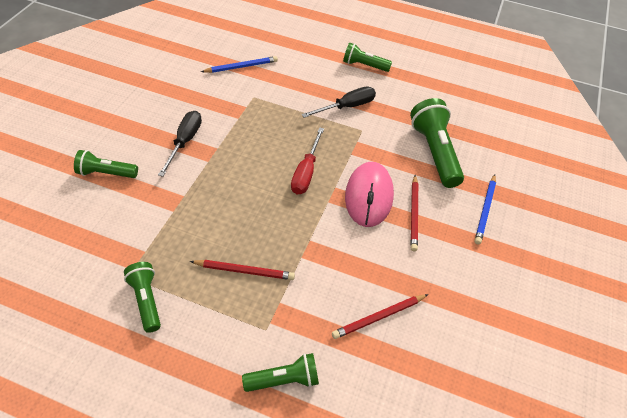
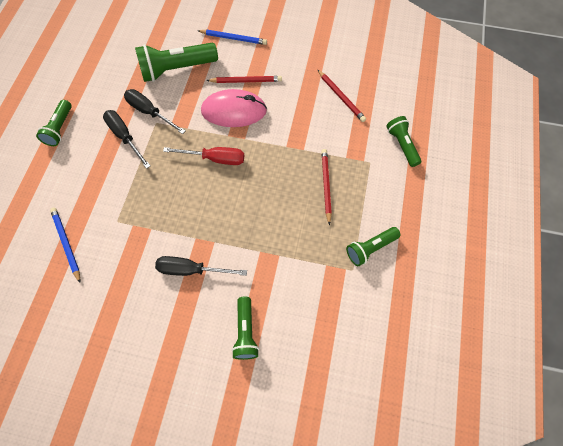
camera: 95 degrees left, 15 degrees up
(376, 126) = (150, 112): none -> black screwdriver

